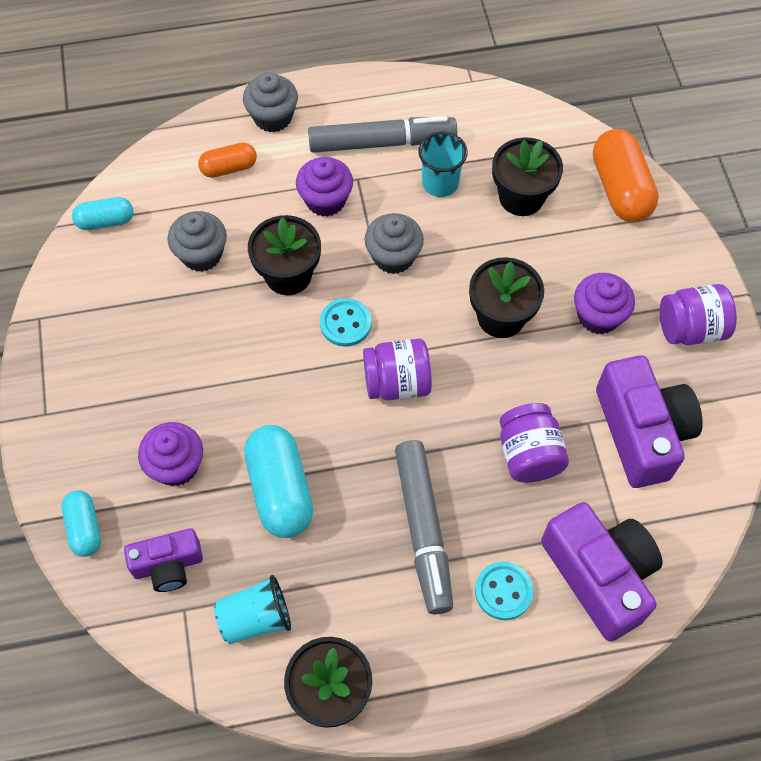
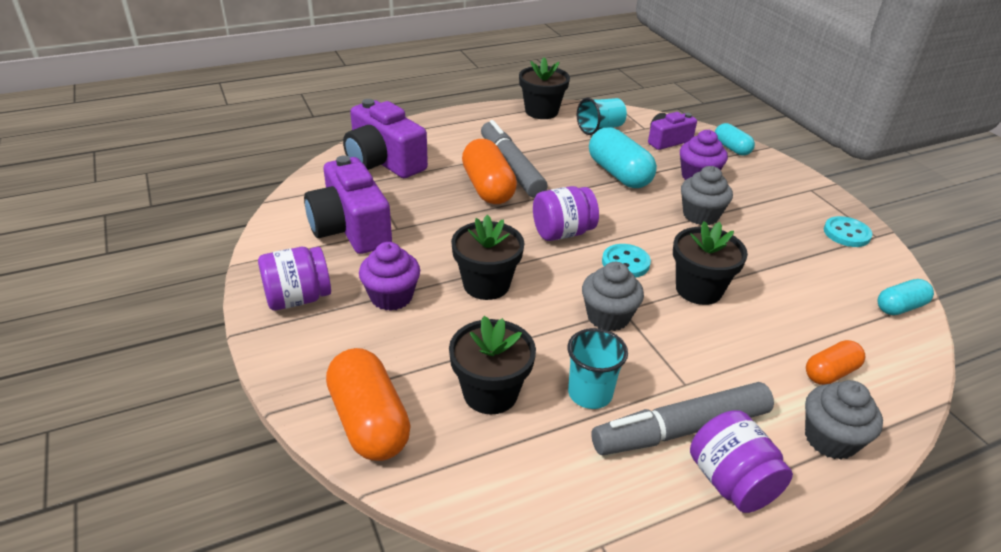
camera: 165 degrees right, 25 degrees down
(201, 254) = (788, 294): grey cupcake -> grey cupcake (700, 215)
(325, 200) = (706, 356): purple cupcake -> none
(465, 486) = (488, 188): none -> orange capsule
(503, 591) = (449, 150): turquoise button -> turquoise button (846, 233)
(529, 455) = (443, 207): purple jar -> purple jar (731, 482)

